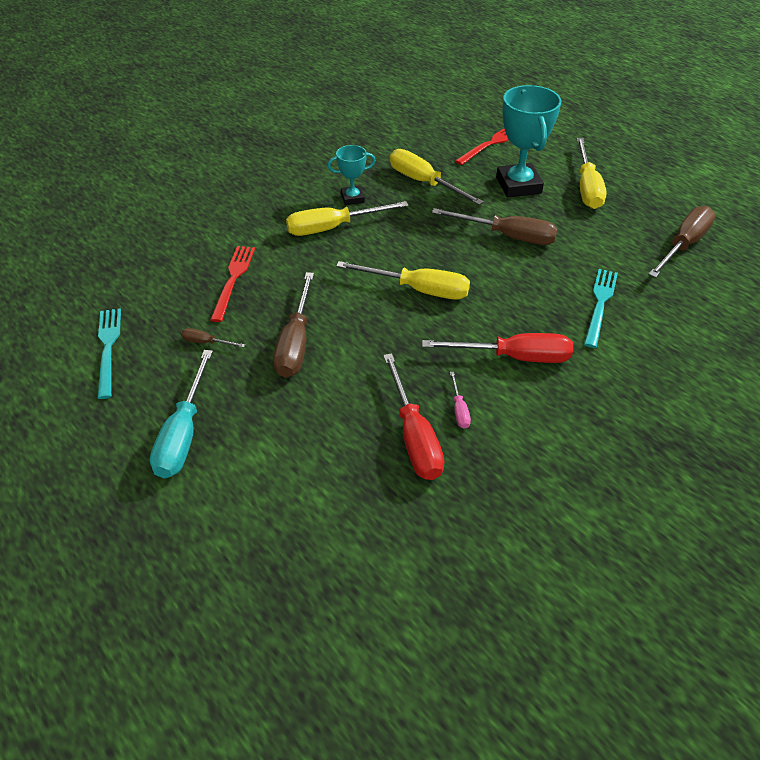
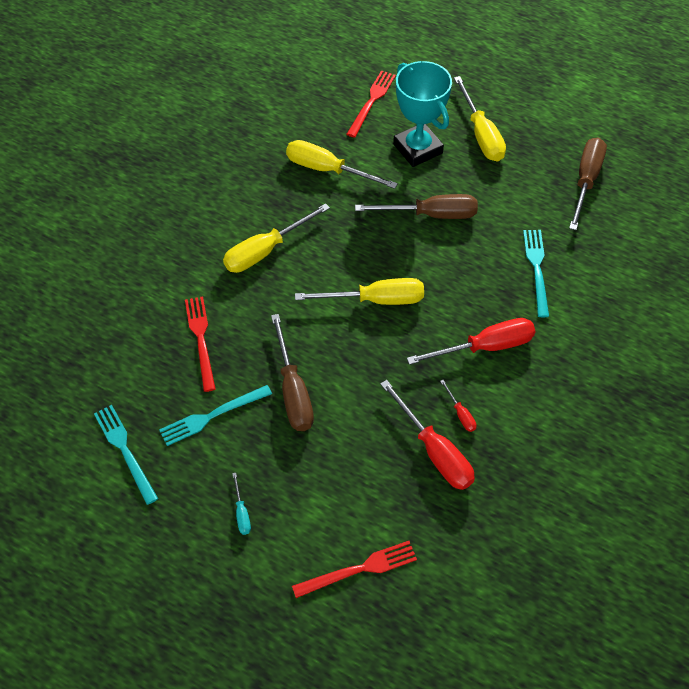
camera: 20 degrees left, 10 degrees up
(183, 434) = (241, 513): turquoise screwdriver -> turquoise screwdriver, size x0.46
(206, 342) = (212, 416): brown screwdriver -> turquoise fork
(273, 526) = (359, 569): none -> red fork
(352, 198) = (267, 208): turquoise trophy -> none
(459, 410) = (460, 414): pink screwdriver -> red screwdriver

